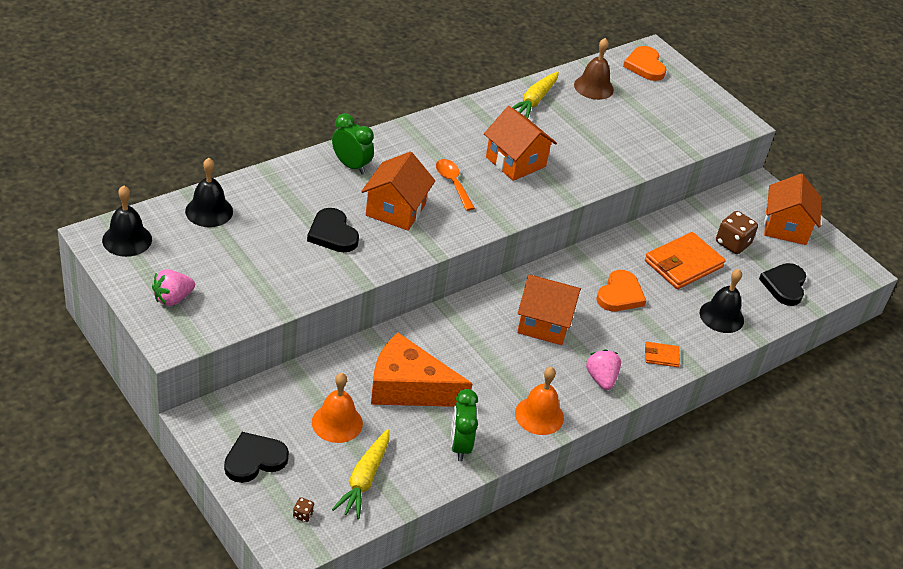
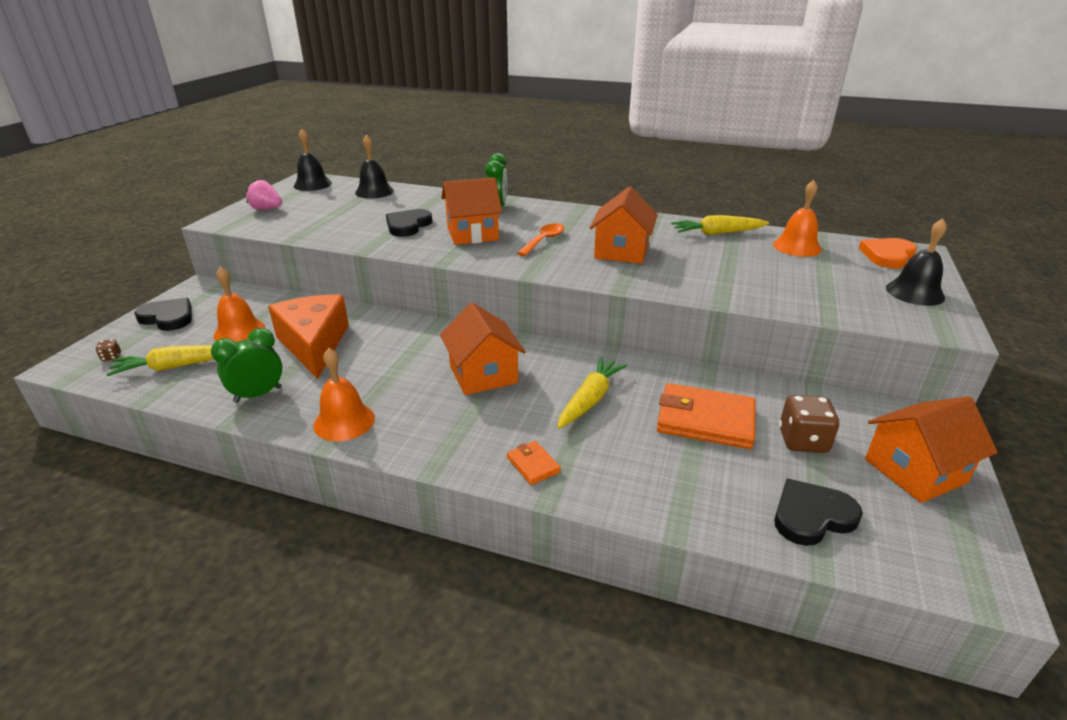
camera: 60 degrees right, 10 degrees down
(593, 87) = (797, 247): brown bell -> orange bell
(601, 379) = (444, 438): pink strawberry -> none
(620, 295) = (590, 400): orange heart -> yellow carrot
(721, 316) = (667, 484): black bell -> black bell (914, 292)

